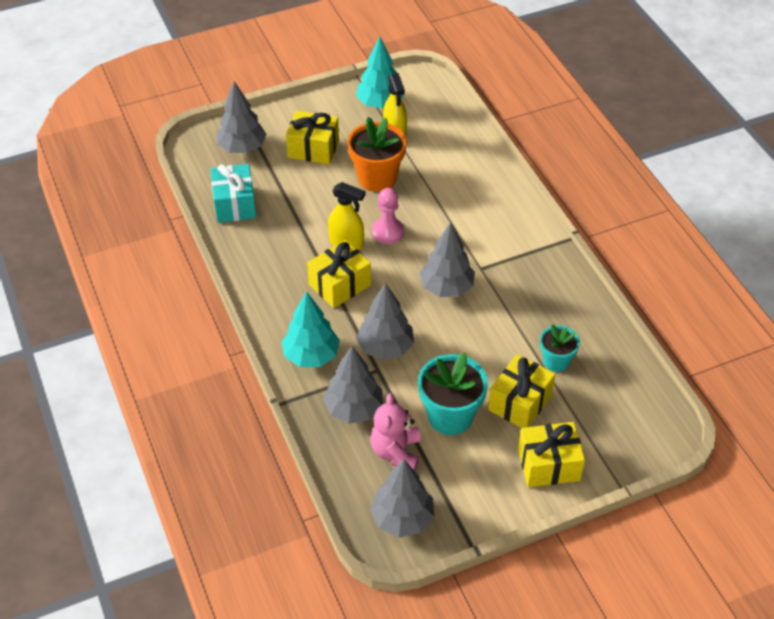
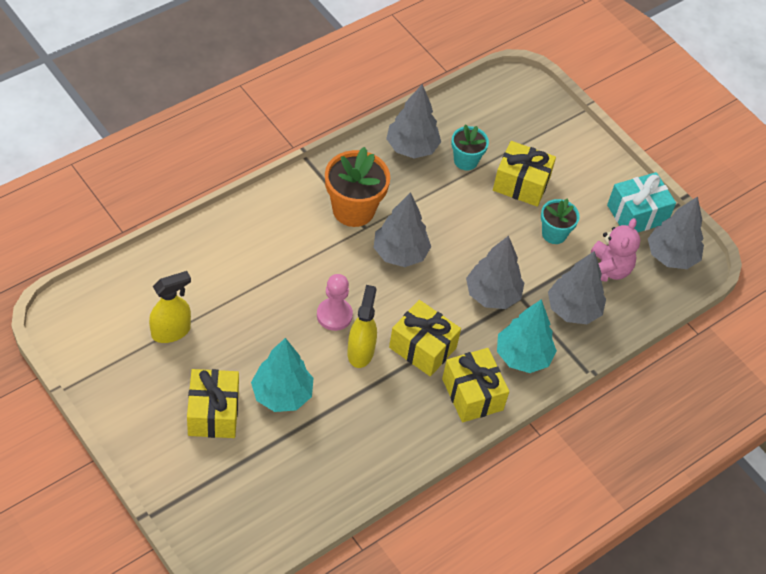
camera: 110 degrees left, 5 degrees up
(234, 204) = (327, 478): turquoise gift -> turquoise gift (637, 214)
(242, 148) = (226, 493): grey tree -> grey tree (411, 148)
(377, 178) = (252, 338): orange flower pot -> orange flower pot (353, 210)
(380, 103) = (117, 355): turquoise tree -> turquoise tree (282, 394)
(396, 452) = (607, 270): pink teddy bear -> pink teddy bear turned 60 degrees counterclockwise
(450, 416) = (554, 234): turquoise flower pot -> turquoise flower pot, size x0.60
(548, 464) = (578, 160): yellow gift -> yellow gift (472, 394)

